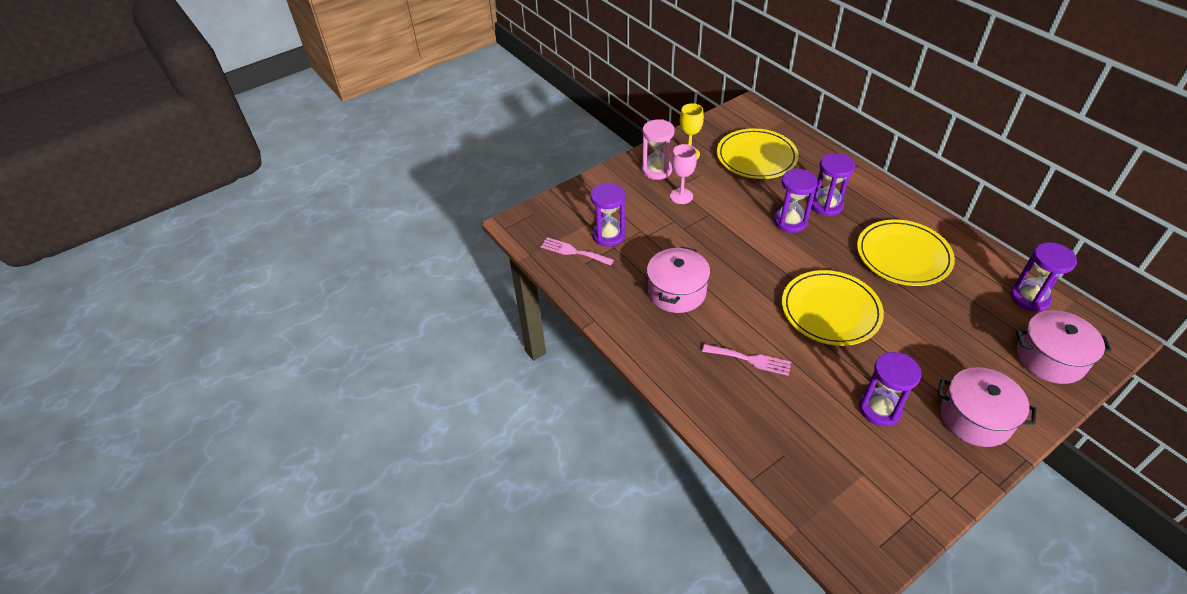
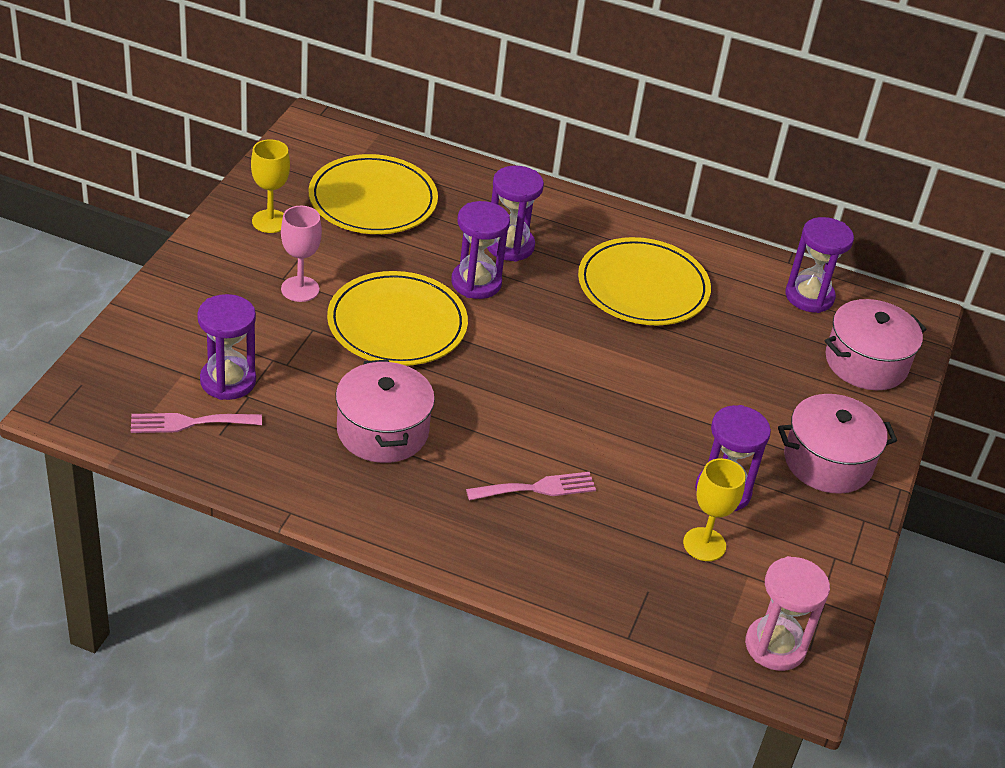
camera: 40 degrees left, 5 degrees down
(657, 170) = (237, 259): pink hourglass -> pink hourglass (775, 646)
(830, 310) = (597, 388): yellow plate -> yellow plate (397, 324)
(844, 440) = (704, 544): none -> yellow goblet

